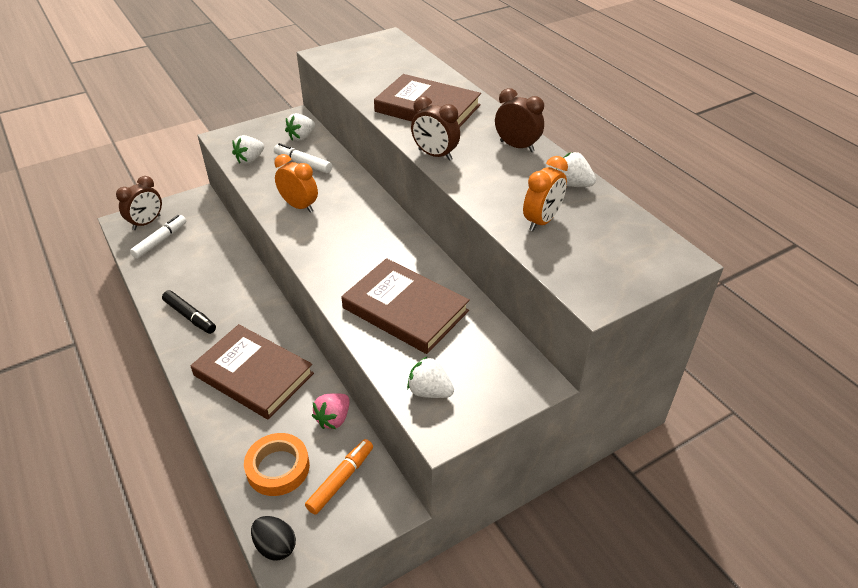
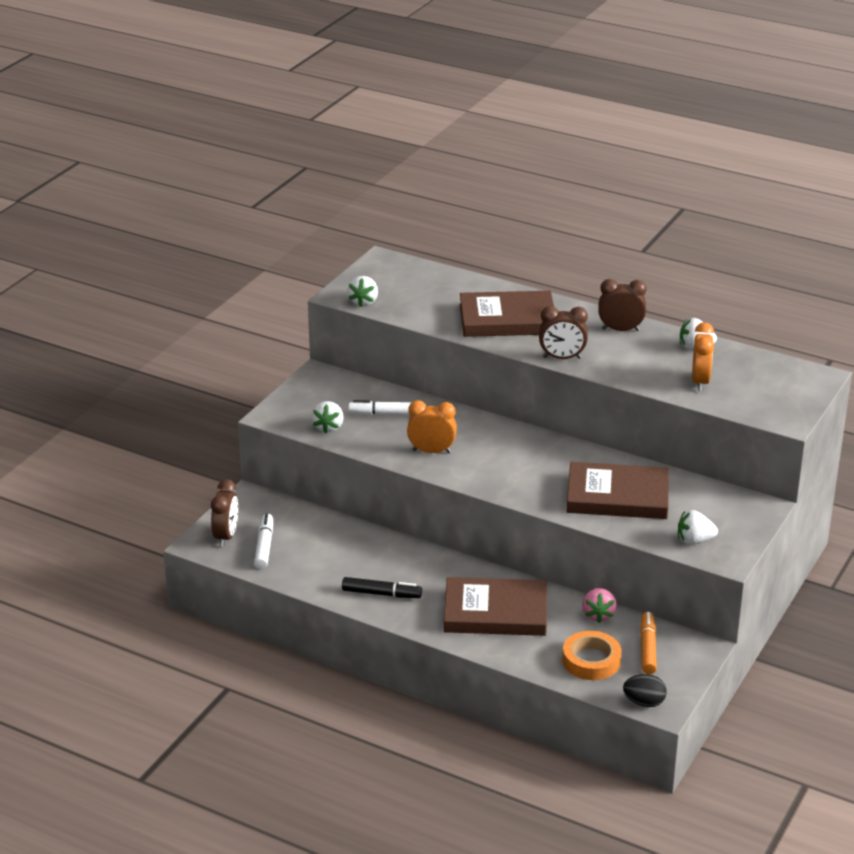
camera: 30 degrees left, 10 degrees down
(301, 137) = (352, 391): white strawberry -> white strawberry (363, 302)

